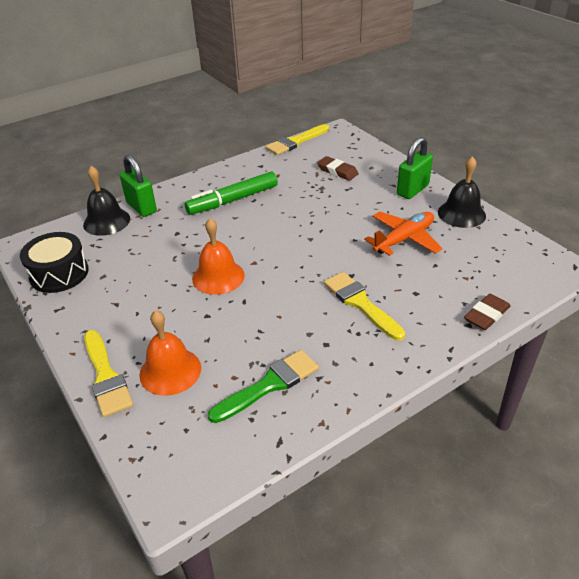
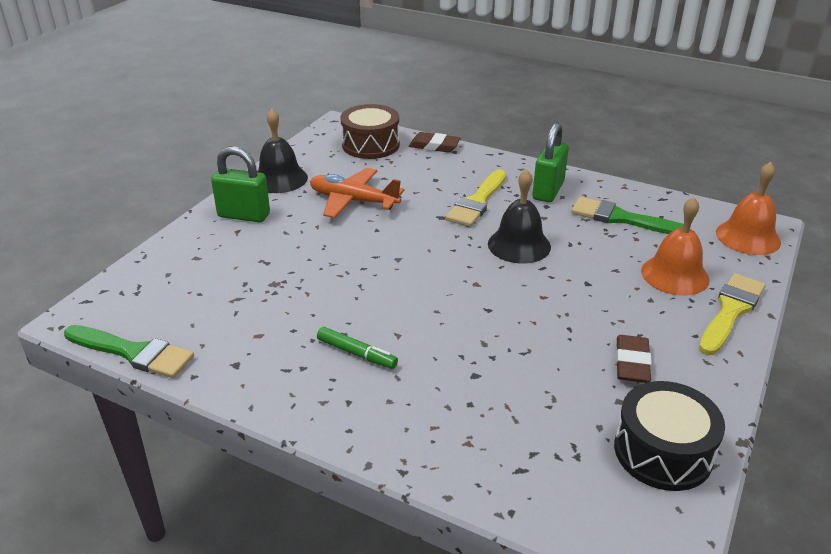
camera: 120 degrees left, 5 degrees down
(106, 221) = (513, 475): black bell -> black bell (519, 245)
(141, 207) = (444, 451): green padlock -> green padlock (548, 191)
(218, 277) = (524, 299): orange bell -> orange bell (748, 237)
(233, 200) = (356, 353): green marker -> green marker, size x0.55
(296, 142) = (133, 352): yellow brush -> green brush
(337, 171) = (220, 282): brown eraser -> brown eraser (632, 363)
(506, 274) = (370, 145): none -> brown drum

